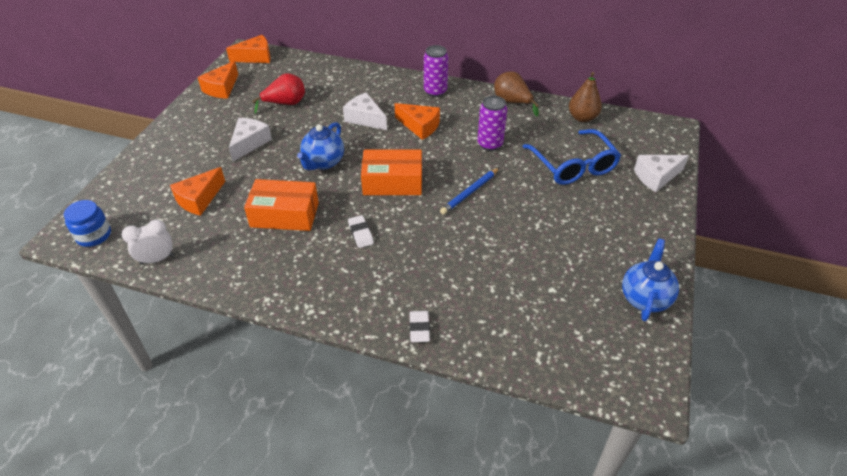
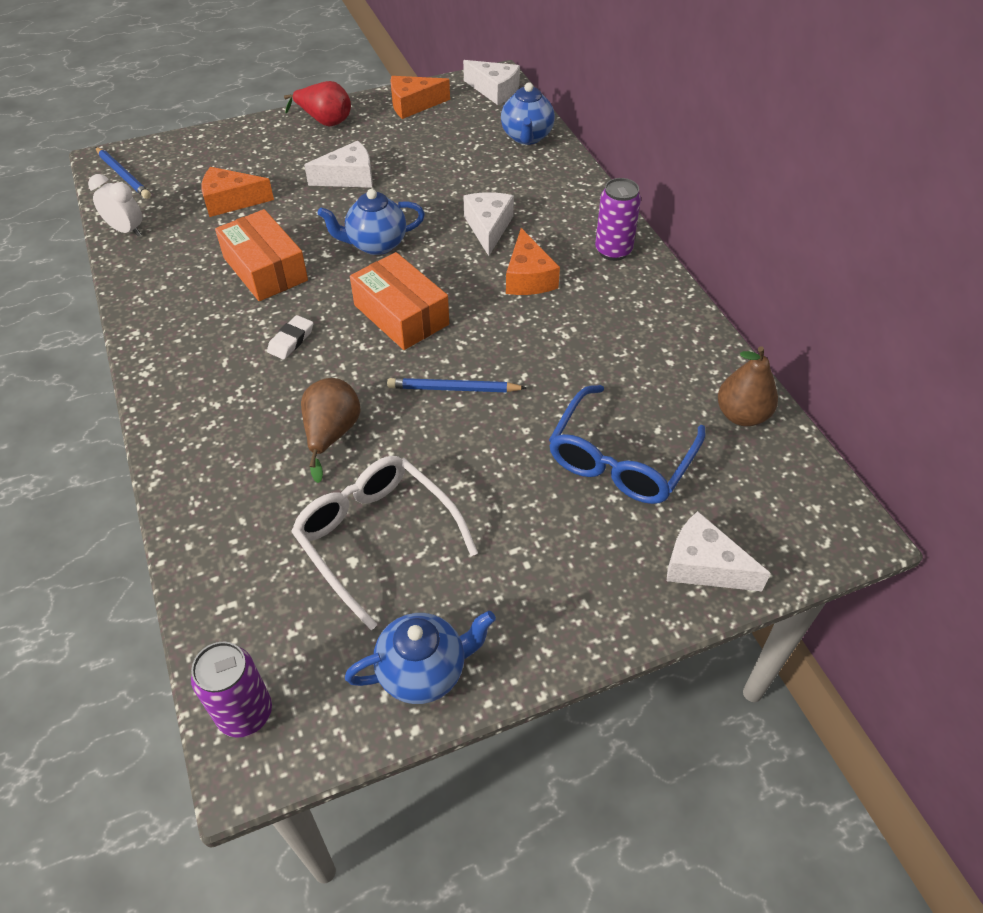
camera: 50 degrees right, 5 degrees up
(94, 235) = (123, 175): blue jar -> blue pencil
(255, 57) = (494, 90): orange cheese -> white cheese
(285, 104) = (441, 159): red pear -> red pear (325, 121)
(311, 69) = (527, 137): none -> blue teapot
(419, 328) = (187, 472): white eraser -> none
(490, 144) = (567, 356): purple can -> purple can (245, 713)
(512, 102) = (683, 329): brown pear -> brown pear (331, 434)
(544, 272) = (376, 537): none -> white glasses

